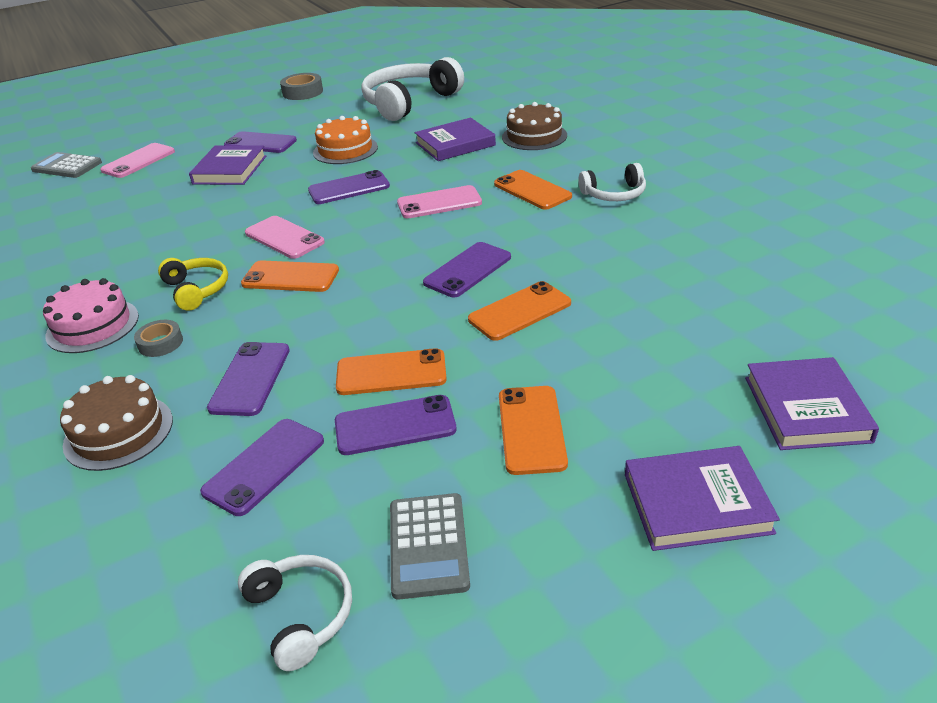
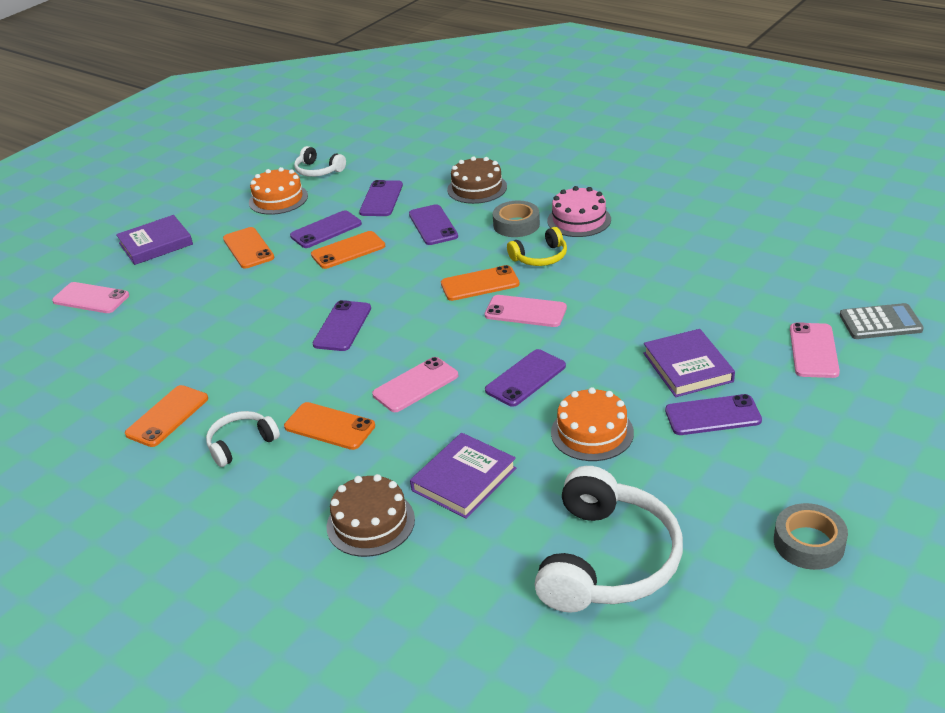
camera: 155 degrees right, 0 degrees up
(160, 343) = (516, 225): grey tape -> grey tape, size x1.55
(197, 290) = (540, 257): yellow headphones -> yellow headphones turned 60 degrees counterclockwise
(428, 545) = (278, 199): grey calculator -> orange cake
(520, 311) = (285, 306): orange phone -> orange phone (167, 416)
(806, 409) = (91, 298): purple book -> pink phone

